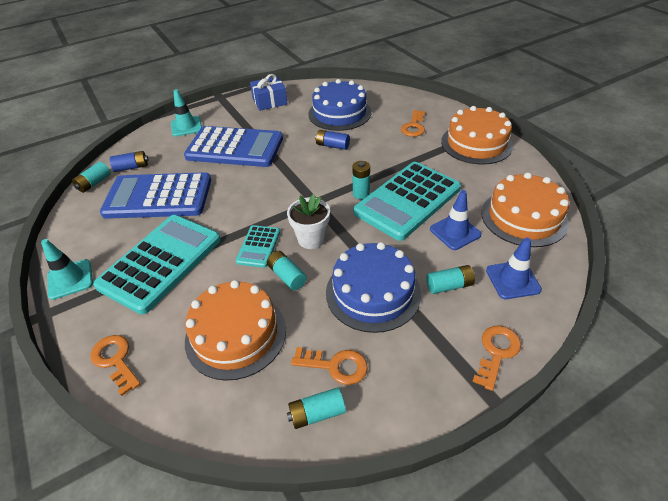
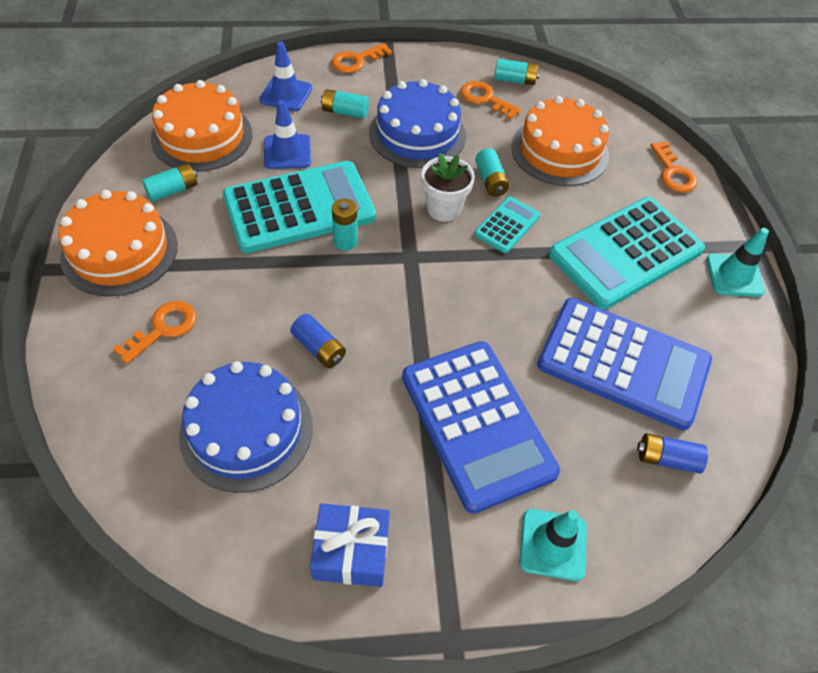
camera: 160 degrees left, 10 degrees up
(94, 183) = (730, 446): turquoise battery -> turquoise battery (173, 190)
(235, 148) = (477, 424): blue calculator -> blue calculator turned 150 degrees counterclockwise

